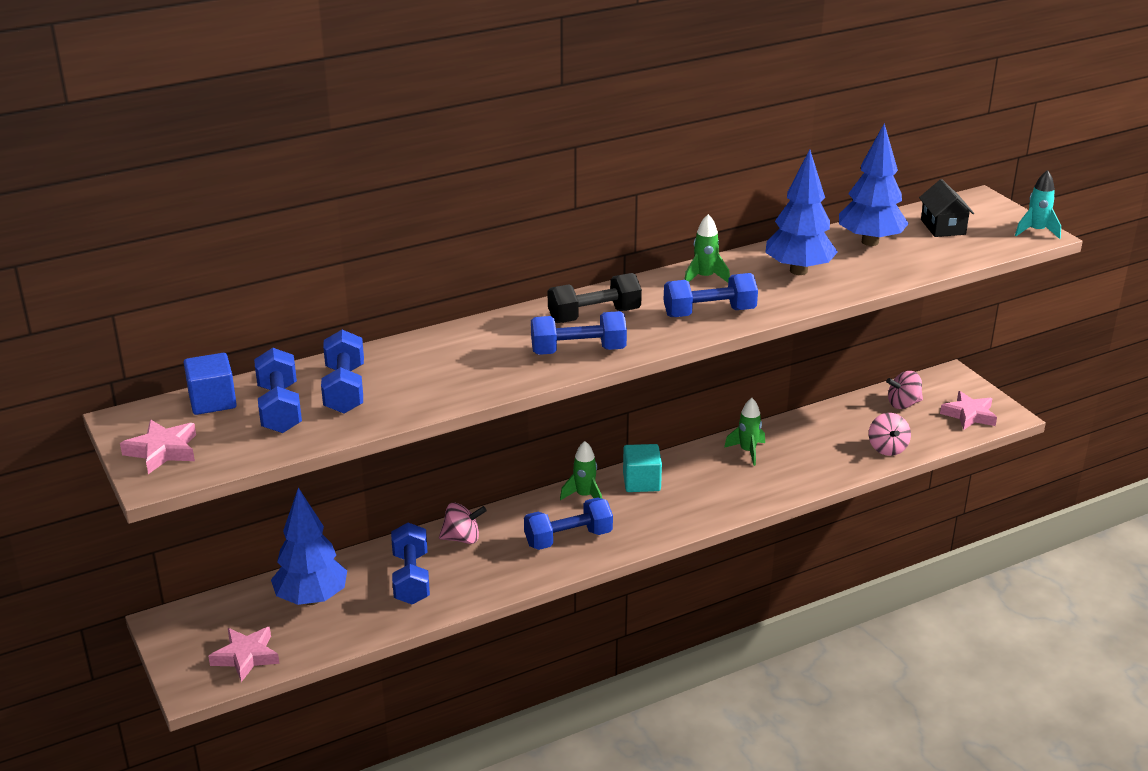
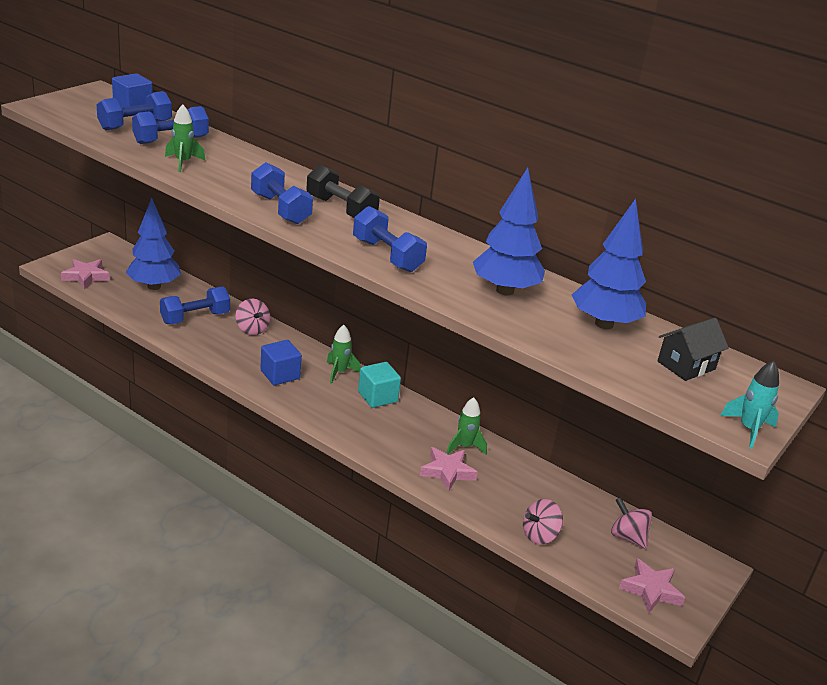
camera: 60 degrees right, 0 degrees up
(162, 451) = (68, 103): pink star -> pink star (447, 472)
(568, 538) = (280, 375): blue dumbbell -> blue cube
(704, 278) = (447, 248): green rocket -> green rocket (183, 162)

